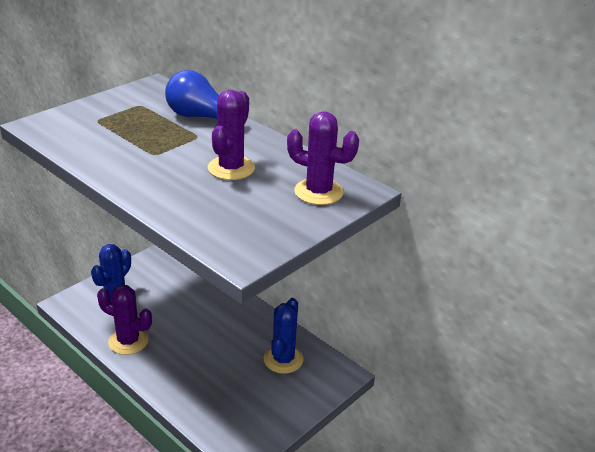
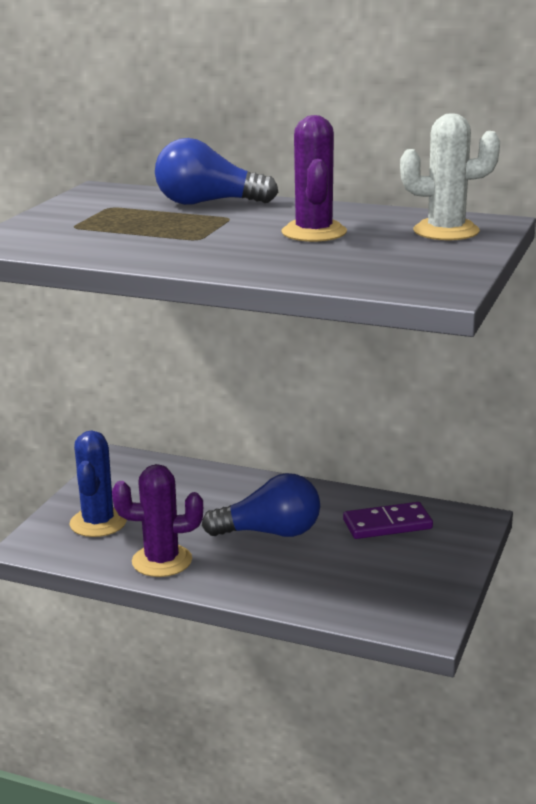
camera: 20 degrees left, 10 degrees down
(207, 341) = (270, 532): none -> blue light bulb
(283, 359) = (387, 524): blue cactus -> purple domino
(318, 192) = (446, 231): purple cactus -> white cactus

